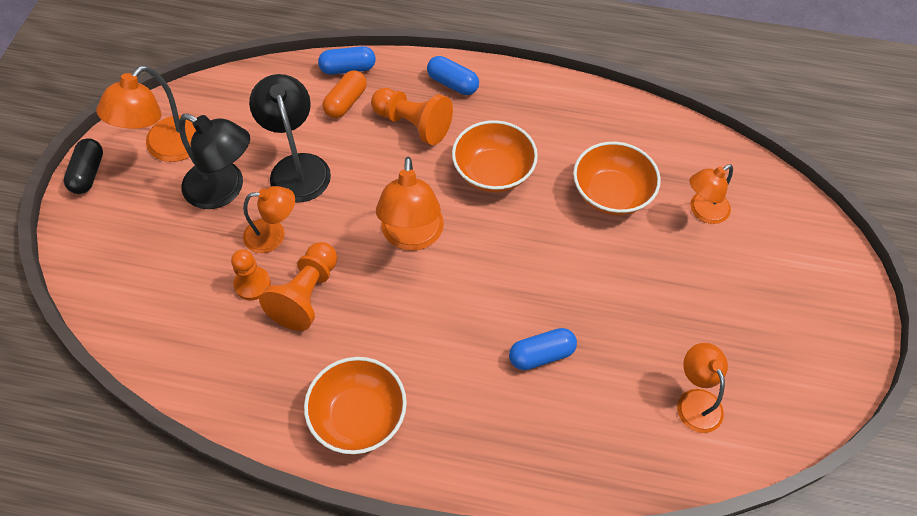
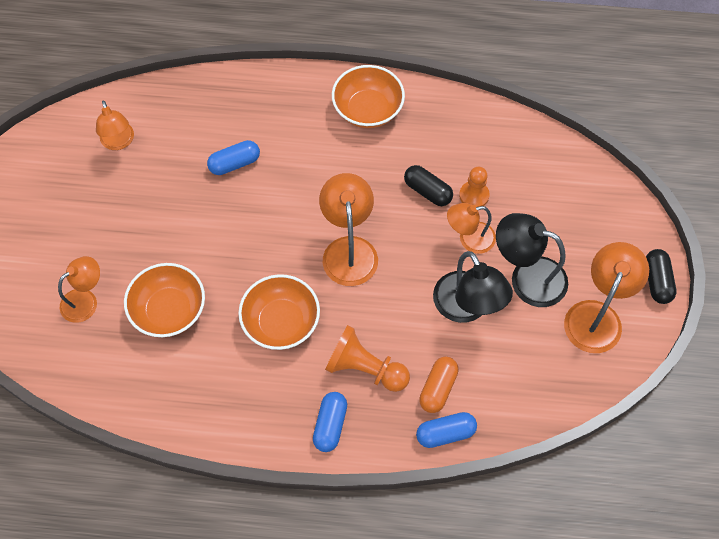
camera: 175 degrees right, 5 degrees up
(306, 295) = (427, 191): orange pawn -> black capsule
(452, 84) = (330, 425): blue capsule -> blue capsule turned 75 degrees clockwise

